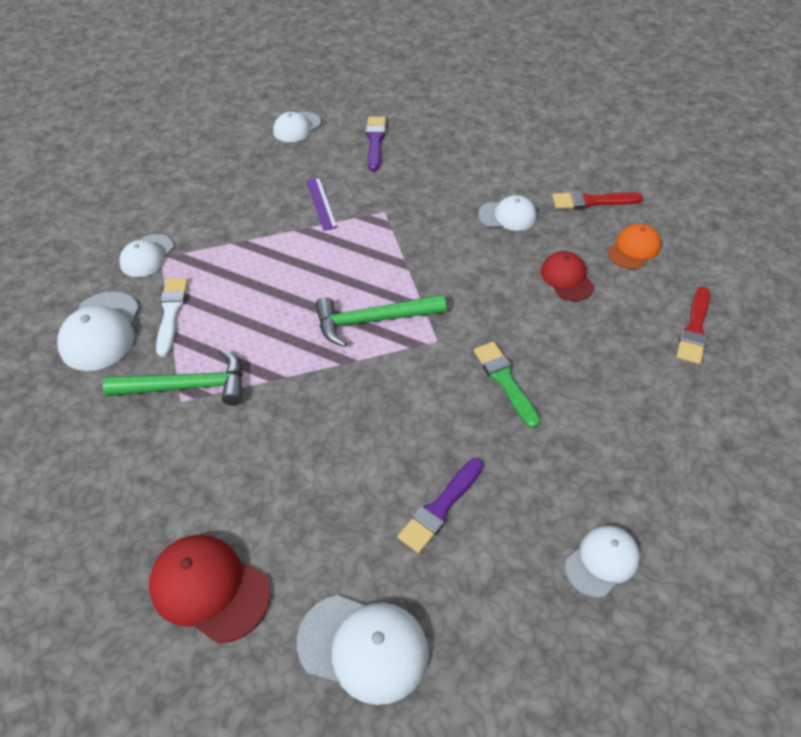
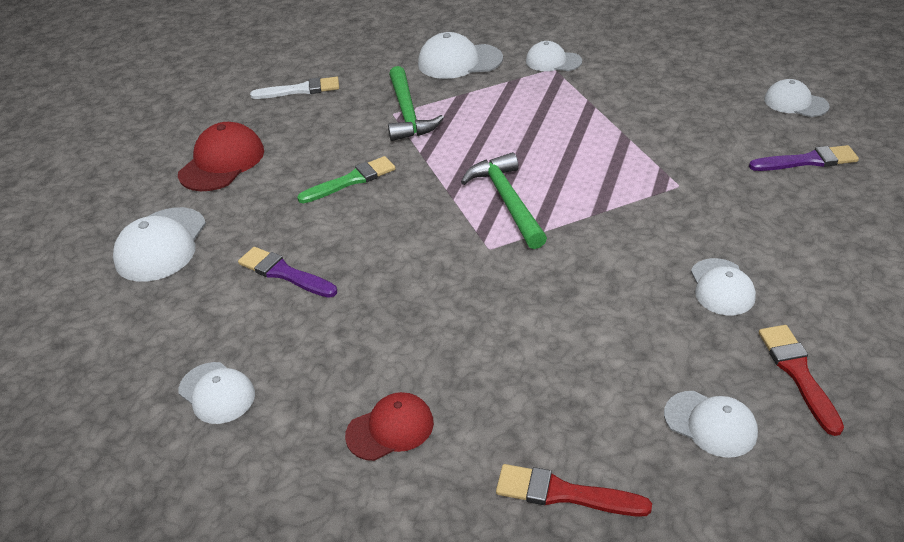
camera: 85 degrees right, 10 degrees down
(171, 312) = (488, 88): white brush -> white brush (300, 90)
(321, 203) = (672, 141): purple ruler -> none
(505, 381) = (441, 305): green brush -> green brush (351, 180)
(567, 278) = (622, 351): red cap -> red cap (390, 429)
(634, 249) = (710, 424): orange cap -> white cap

